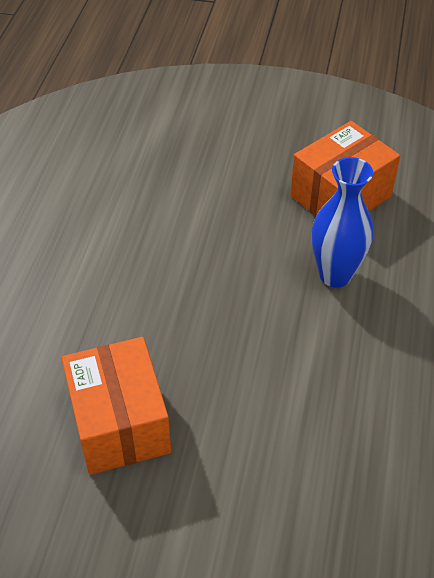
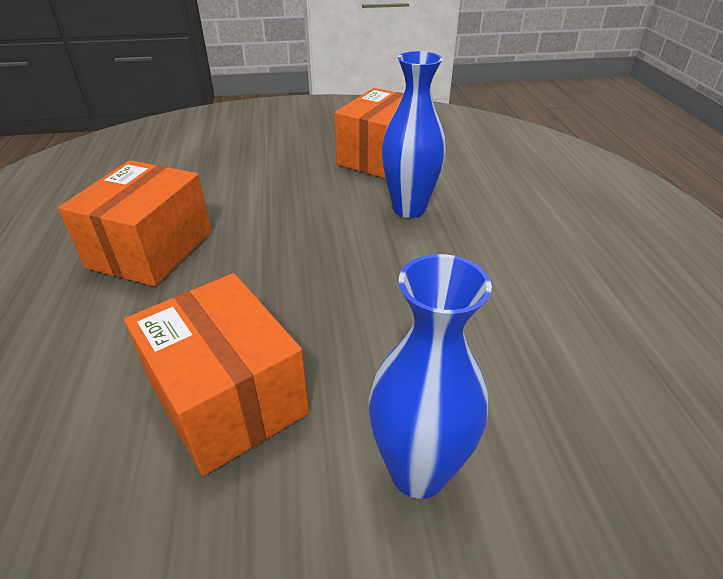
camera: 20 degrees left, 10 degrees down
(95, 262) = (151, 249): none -> orange box
(227, 518) = (418, 471): none -> blue vase

